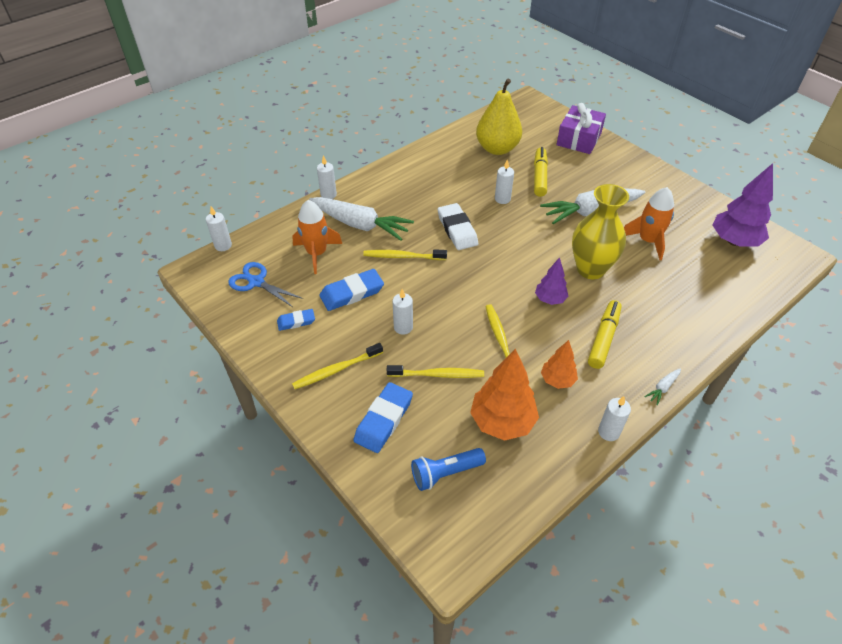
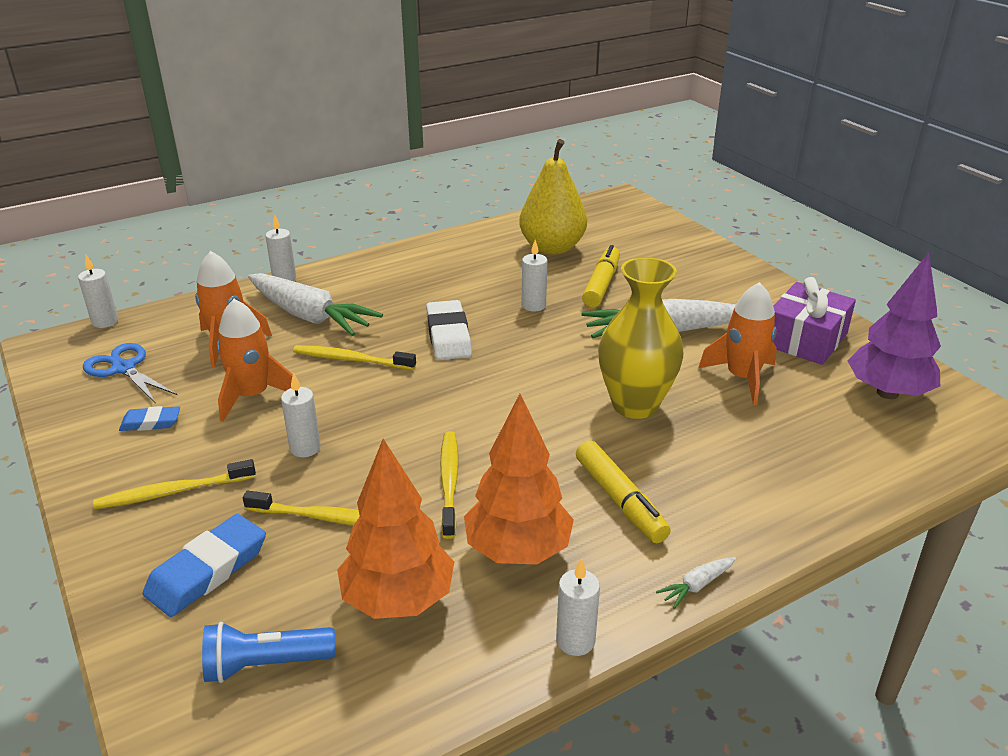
camera: 10 degrees right, 15 degrees down
(352, 293) = (252, 396): blue eraser -> orange rocket
(550, 299) = (553, 437): purple tree -> none
(557, 380) = (517, 550): orange tree -> orange tree, size x1.75
(579, 139) = (679, 247): purple gift -> purple gift (805, 339)
(603, 338) = (620, 500): yellow marker -> yellow marker turned 120 degrees clockwise

